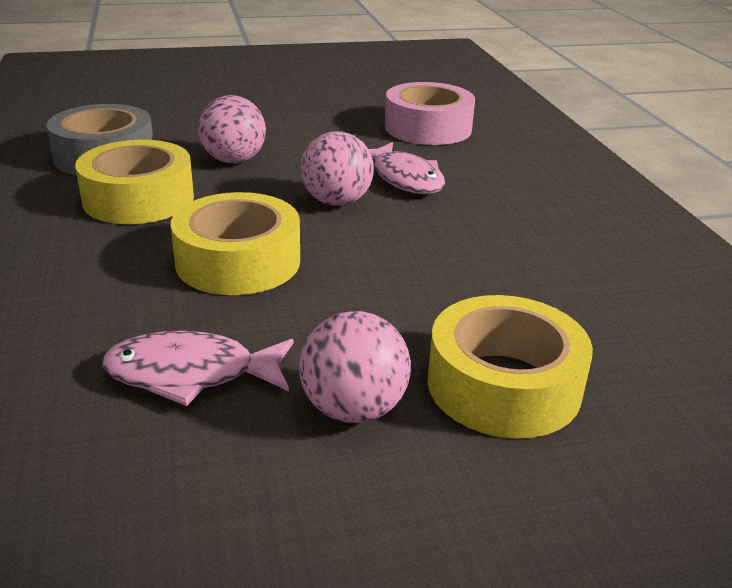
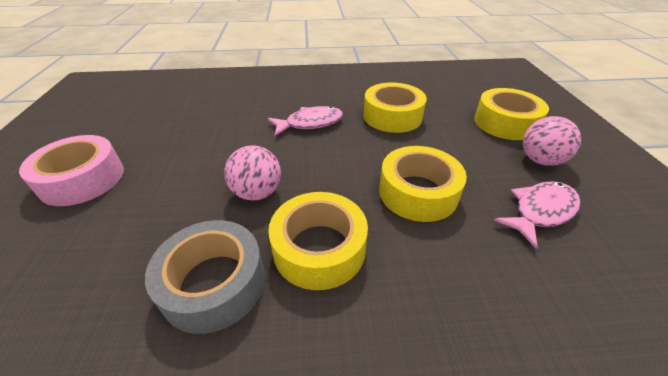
camera: 80 degrees left, 10 degrees up
(191, 374) = (540, 211): pink fish -> pink fish turned 135 degrees counterclockwise
(336, 201) = (338, 150): pink ball -> none
(428, 128) = (236, 107): pink tape -> pink tape (82, 179)
(462, 245) = (392, 116): none -> yellow tape

